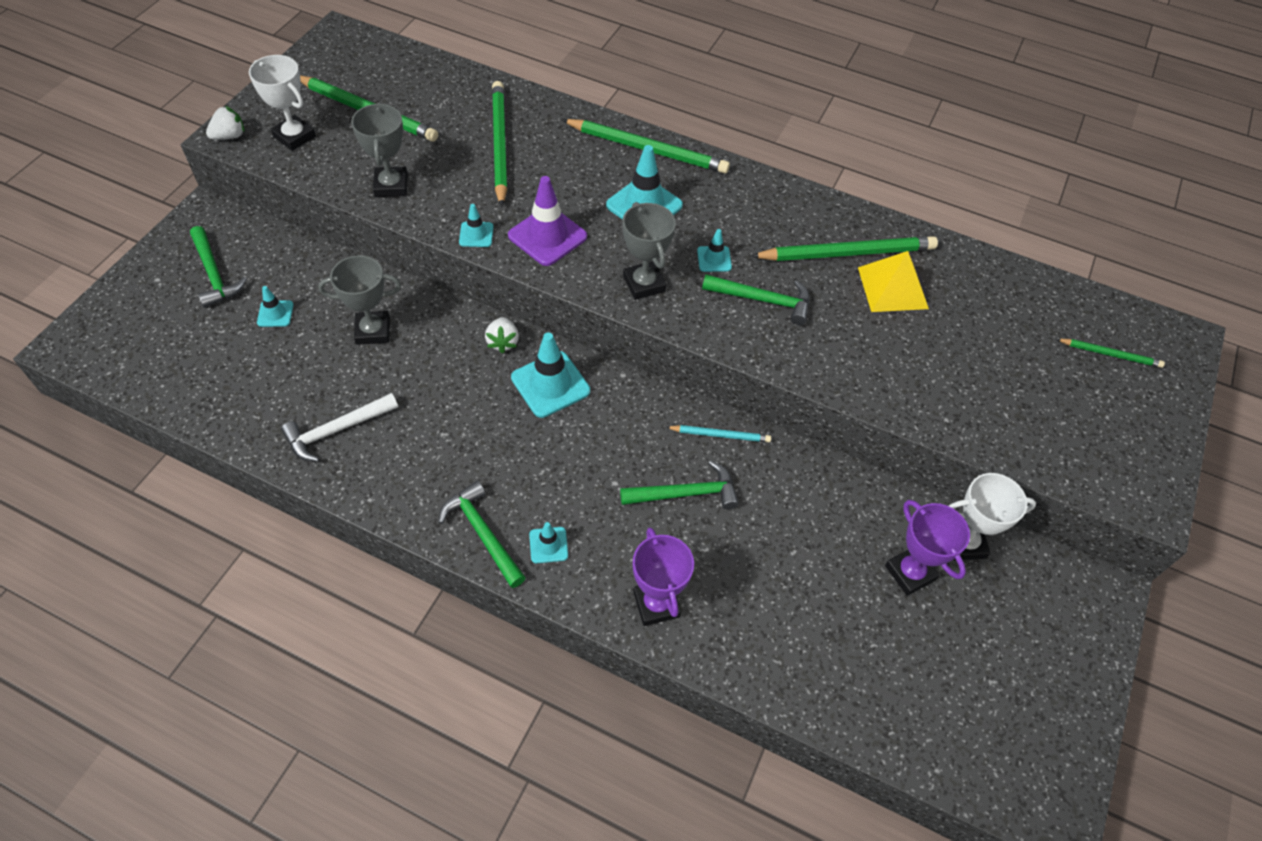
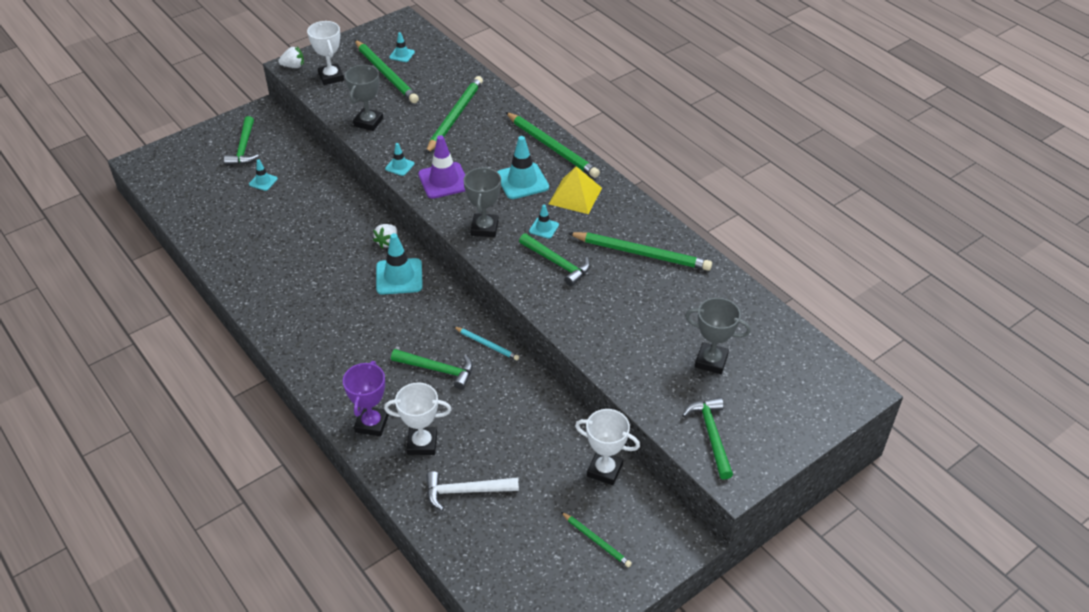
camera: 30 degrees right, 10 degrees down
(336, 430) = (253, 258): white hammer -> white hammer (466, 491)
(373, 331) = (313, 210): grey trophy -> grey trophy (711, 361)
(482, 533) = (297, 345): green hammer -> green hammer (711, 435)
(548, 545) = (331, 366): turquoise traffic cone -> turquoise traffic cone (402, 55)
(737, 603) = (422, 443): none -> white trophy
(893, 288) = (657, 285): yellow pyramid -> yellow pyramid (575, 196)
(910, 573) = (551, 472): purple trophy -> none
(1110, 354) = (788, 380): green pencil -> green pencil (596, 541)

